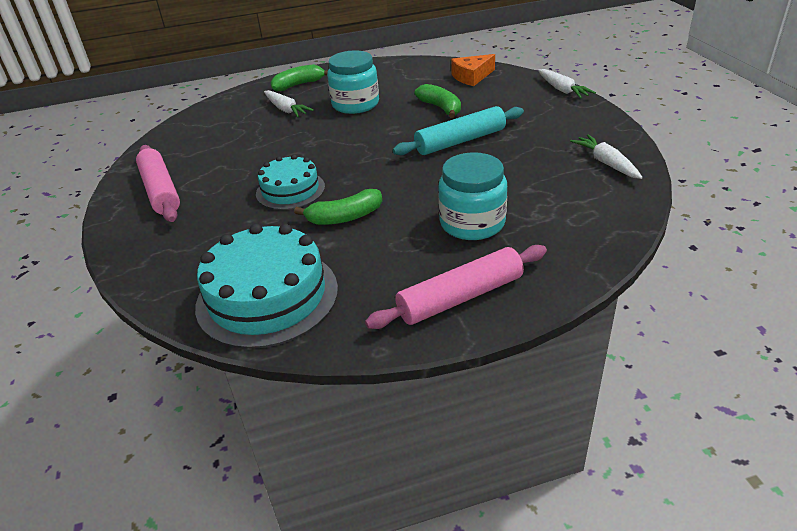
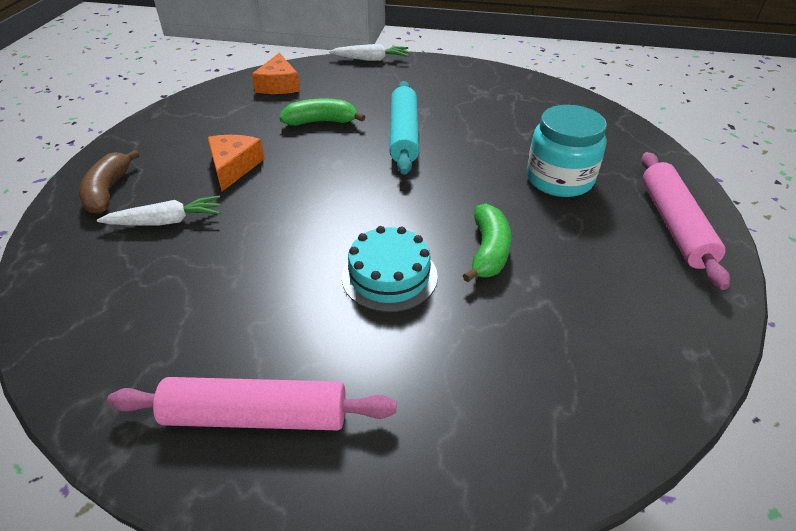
camera: 65 degrees left, 5 degrees up
(267, 296) = (614, 358): turquoise cake -> none
(298, 85) = (108, 191): green banana -> brown banana
(355, 104) = (234, 167): turquoise jar -> orange cheese
(606, 163) = (515, 89): white carrot -> none

